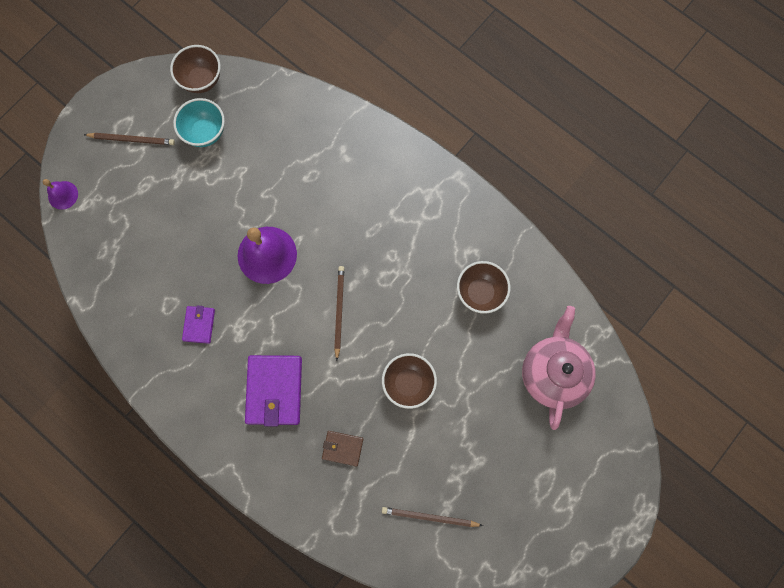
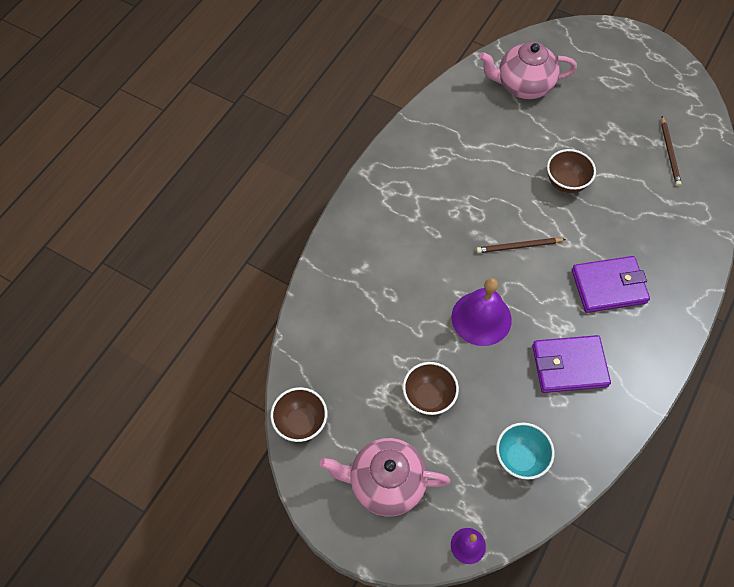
camera: 100 degrees left, 15 degrees down
(132, 139) = (385, 483): brown pencil -> pink teapot
(199, 325) = (569, 366): purple wallet -> purple wallet, size x1.88
(205, 132) = (362, 405): turquoise bowl -> turquoise bowl (520, 458)
(342, 448) = (639, 223): brown wallet -> none
(480, 292) = (470, 142): brown bowl -> brown bowl (428, 397)

